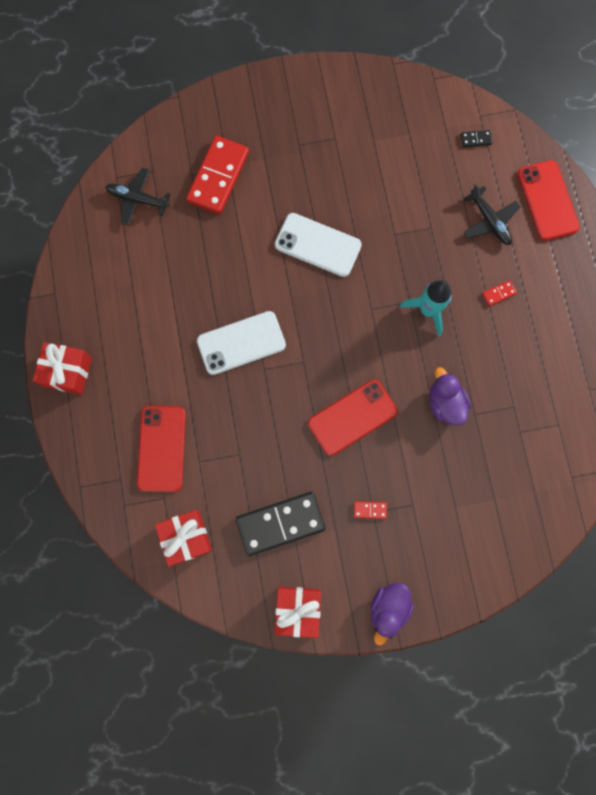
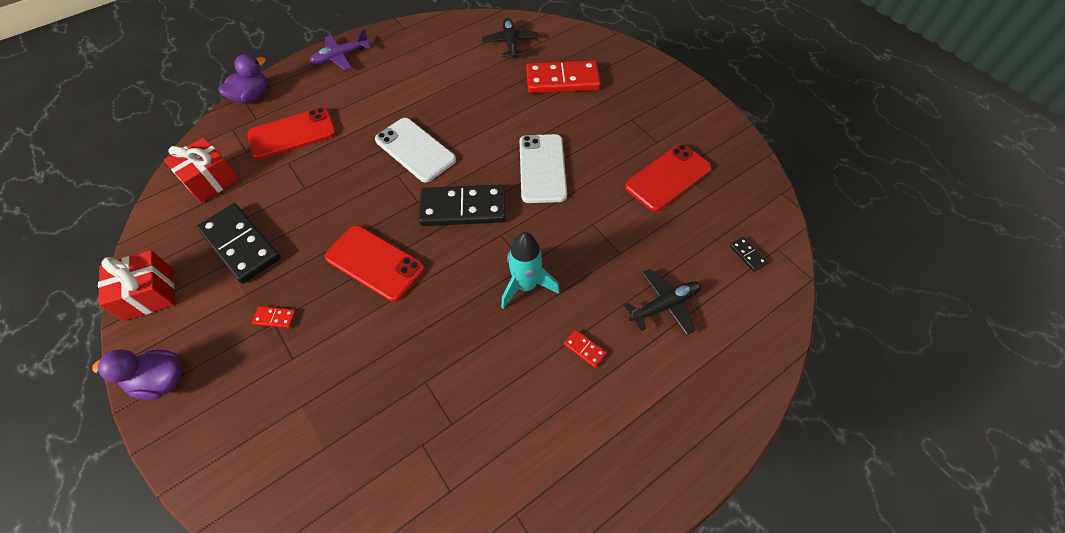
camera: 65 degrees right, 20 degrees down
(67, 372) = (341, 57): red gift -> purple plane
(329, 327) = (463, 208): none -> black domino
(370, 510) = (275, 318): red domino -> red domino turned 60 degrees counterclockwise
(445, 403) = (425, 344): purple duck -> purple duck (252, 96)
(489, 221) = (664, 305): black plane -> black plane turned 150 degrees counterclockwise
(547, 201) = (731, 357): red phone -> red phone (668, 177)

